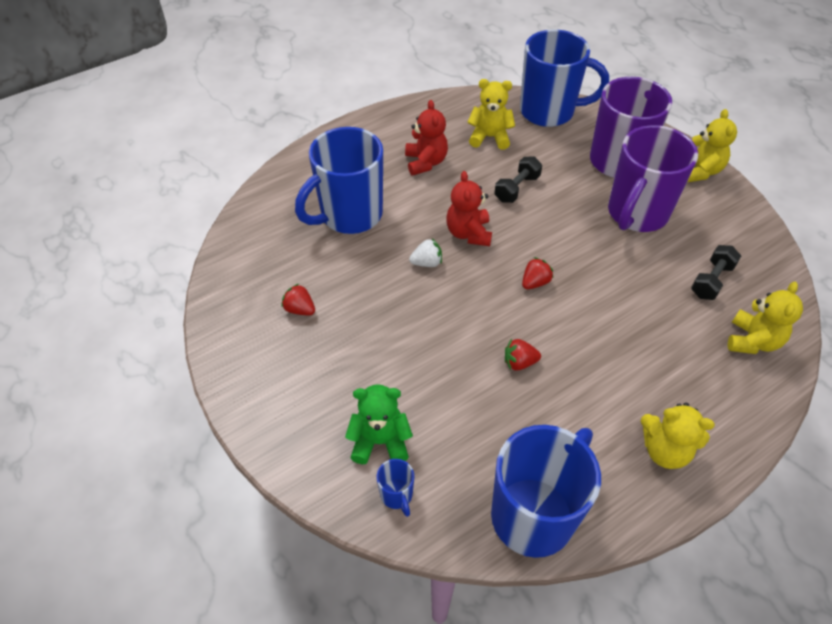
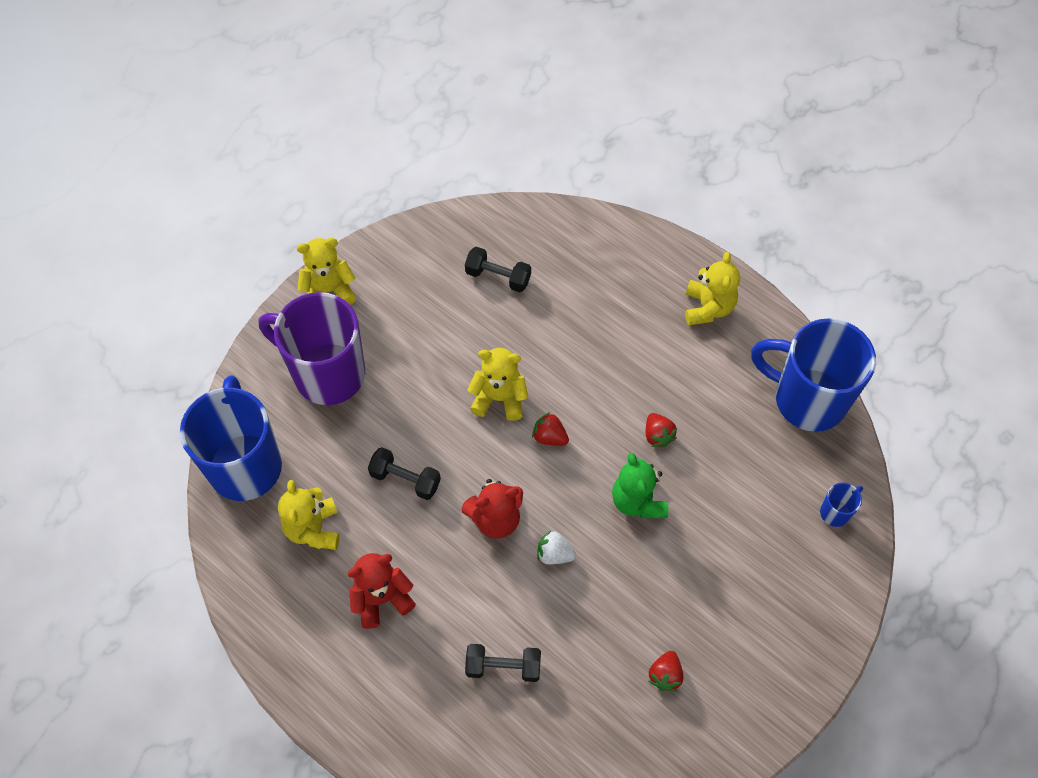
camera: 105 degrees left, 10 degrees up
(349, 215) = (503, 666): blue mug -> black dumbbell
(380, 441) = (790, 541): green teddy bear -> green teddy bear (638, 501)
(427, 263) = (554, 554): white strawberry -> white strawberry turned 45 degrees counterclockwise
(636, 214) = (418, 349): purple mug -> none
(752, 341) = (564, 243): yellow teddy bear -> yellow teddy bear (499, 398)

